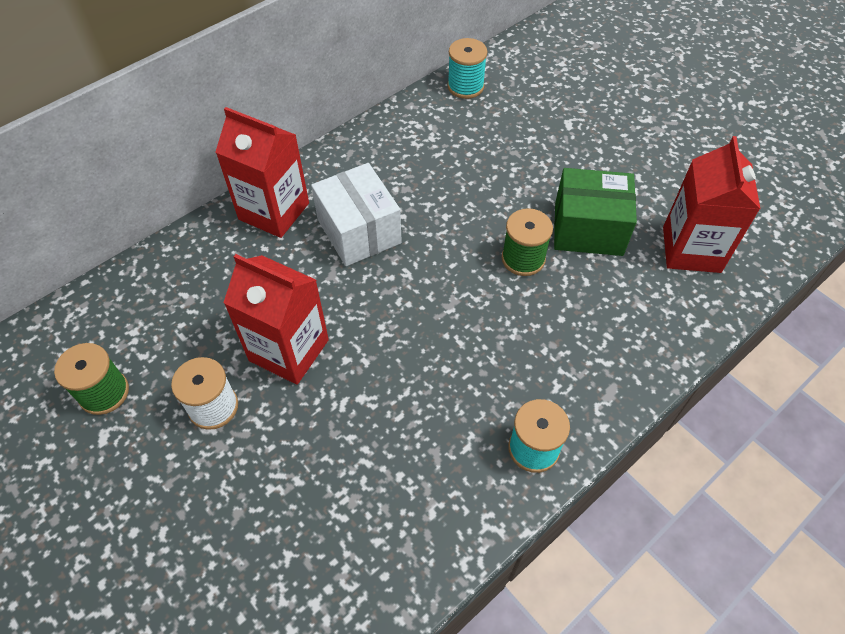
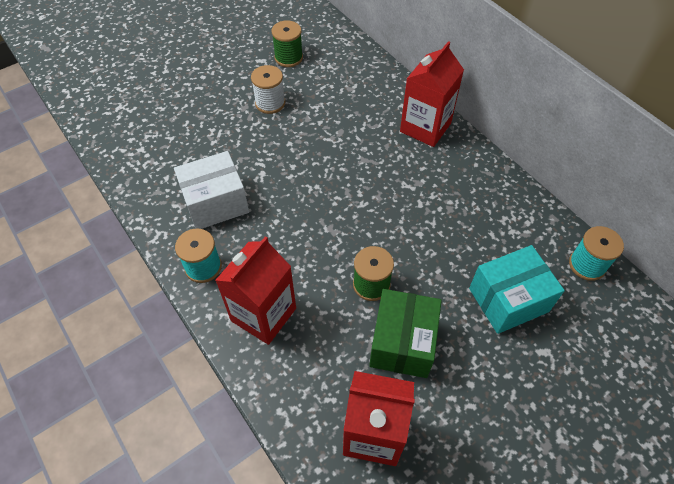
camera: 95 degrees right, 0 degrees up
(289, 350) = (304, 137): red carton -> red carton (263, 314)
(359, 231) = (405, 176): white box -> white box (216, 203)
(518, 145) = (508, 300): none -> turquoise box

